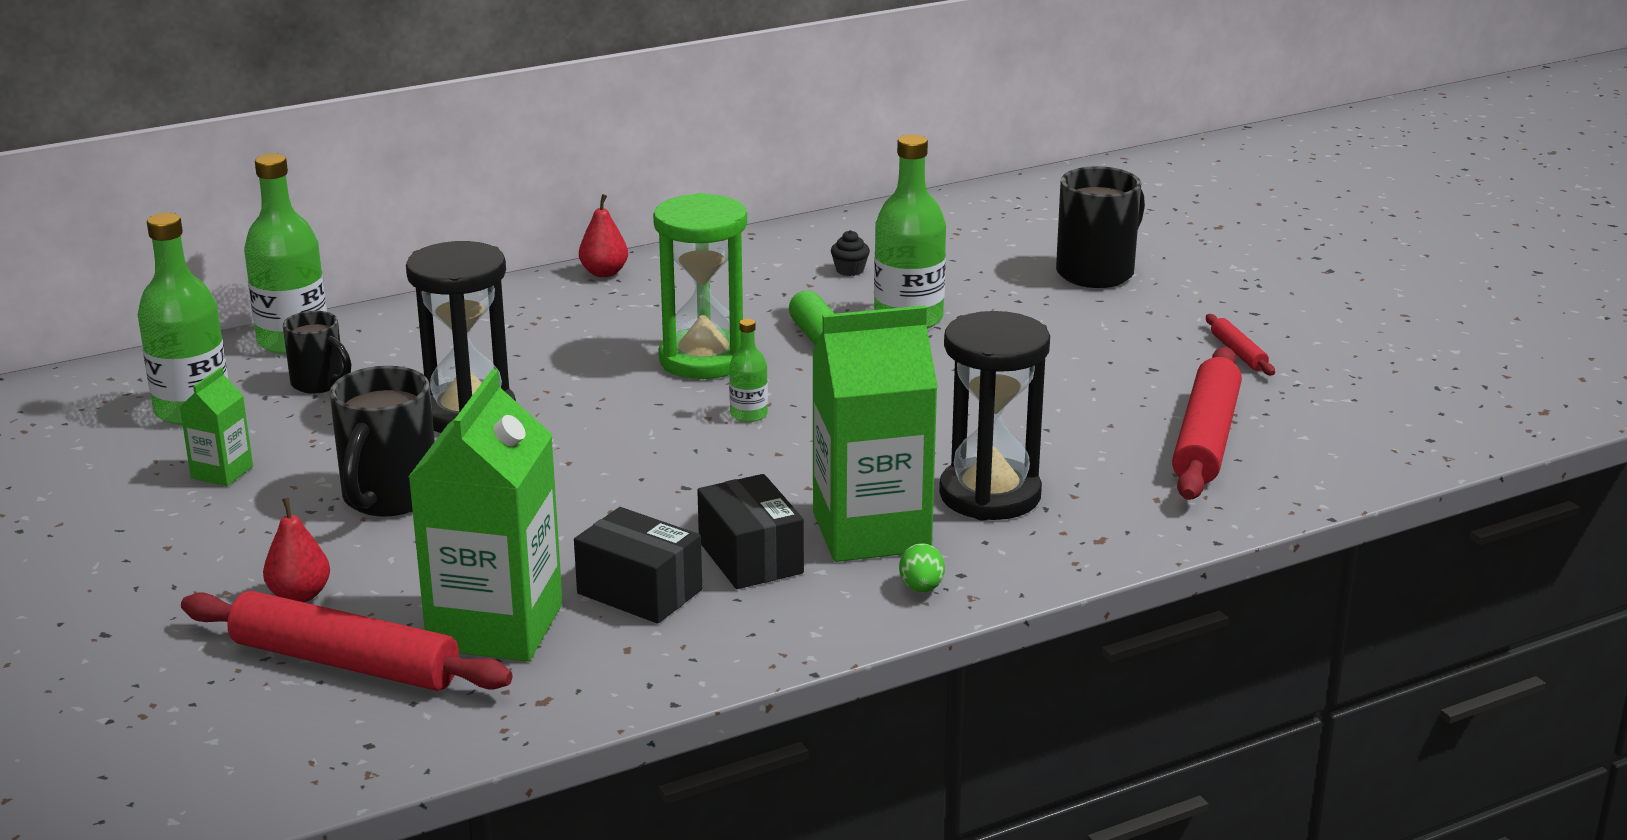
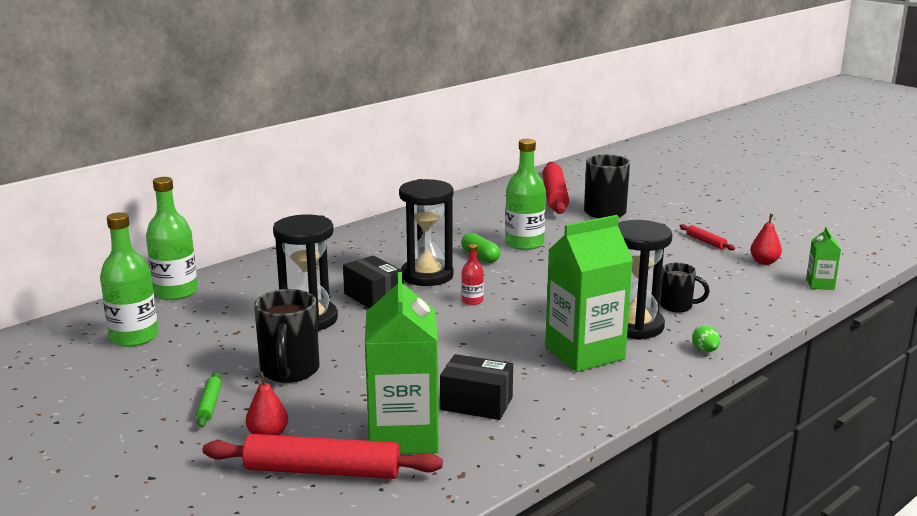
camera: 15 degrees left, 5 degrees down
(222, 472) = (174, 370): green carton -> green carton (820, 284)
(243, 535) = (209, 404): none -> green rolling pin
(319, 383) = (206, 313): black mug -> black mug (677, 306)
(604, 273) = (340, 238): red pear -> red pear (764, 262)
(704, 360) = (427, 276): green hourglass -> black hourglass
(748, 414) = (472, 301): green bottle -> red bottle
(751, 557) = (527, 376): black box -> black box (373, 297)
(850, 270) = (475, 223): black cupcake -> none
(921, 588) = (634, 379): green egg -> green egg (705, 350)
(1206, 439) = (723, 285): red rolling pin -> red rolling pin (555, 196)

